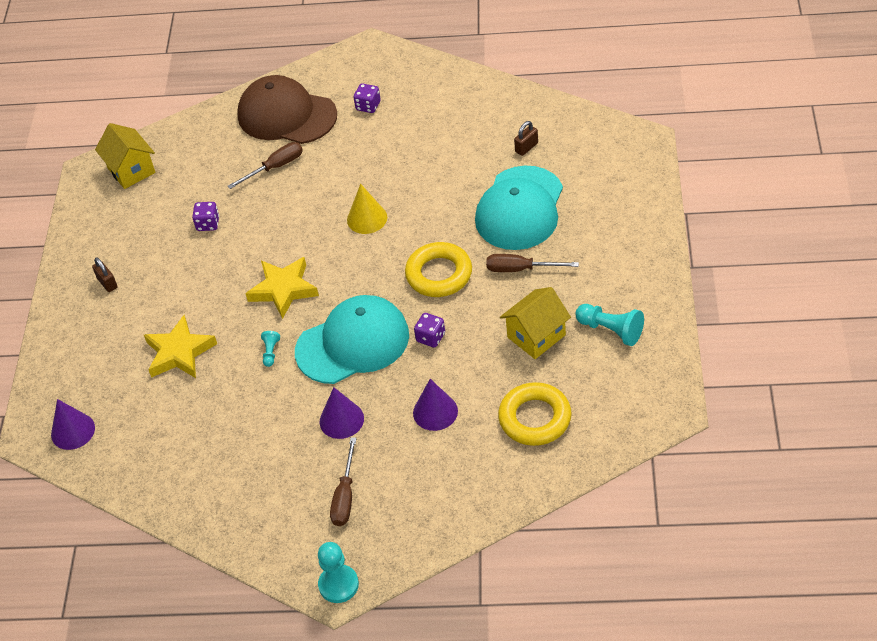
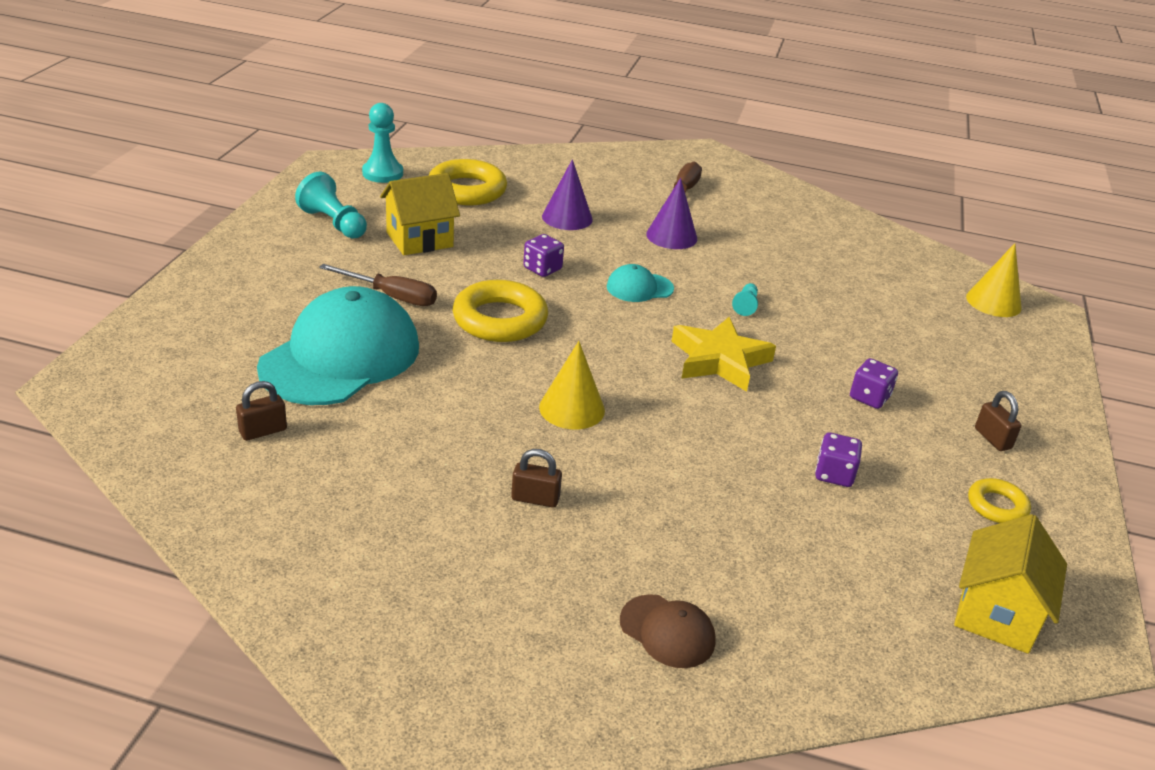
camera: 175 degrees left, 15 degrees down
(73, 431) = (993, 302): purple cone -> yellow cone
(116, 233) = (997, 506): none -> yellow ring
(131, 170) = (996, 613): yellow house -> yellow house turned 45 degrees clockwise
(179, 352) = (867, 335): yellow star -> none
(275, 167) = (707, 532): brown screwdriver -> none
(286, 115) = (667, 631): brown cap -> brown cap, size x0.45
(338, 585) = (702, 153): turquoise pawn -> turquoise pawn (382, 173)
(353, 343) = (639, 288): turquoise cap -> turquoise cap, size x0.45
(367, 157) = (535, 498): none -> brown padlock
(368, 106) = (494, 596): purple dice -> purple dice (869, 397)

